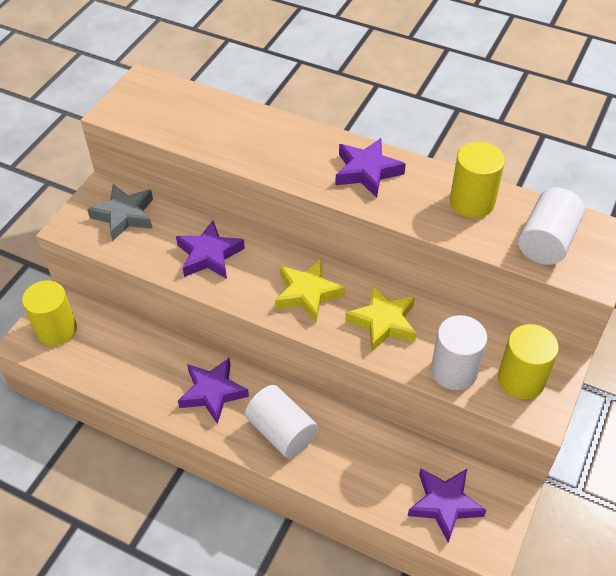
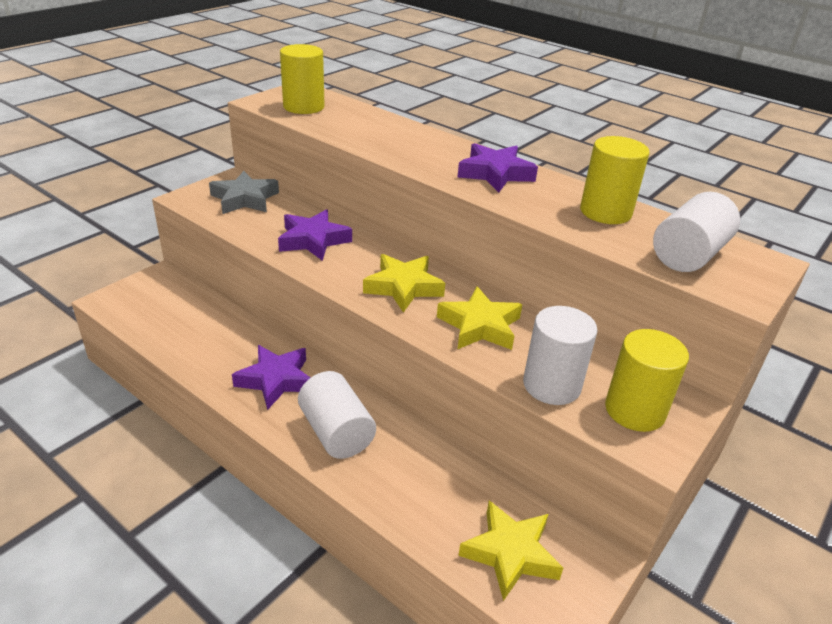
camera: 10 degrees right, 15 degrees down
(56, 329) = (144, 297): yellow cylinder -> yellow cylinder (303, 107)
(444, 504) = (510, 553): purple star -> yellow star

